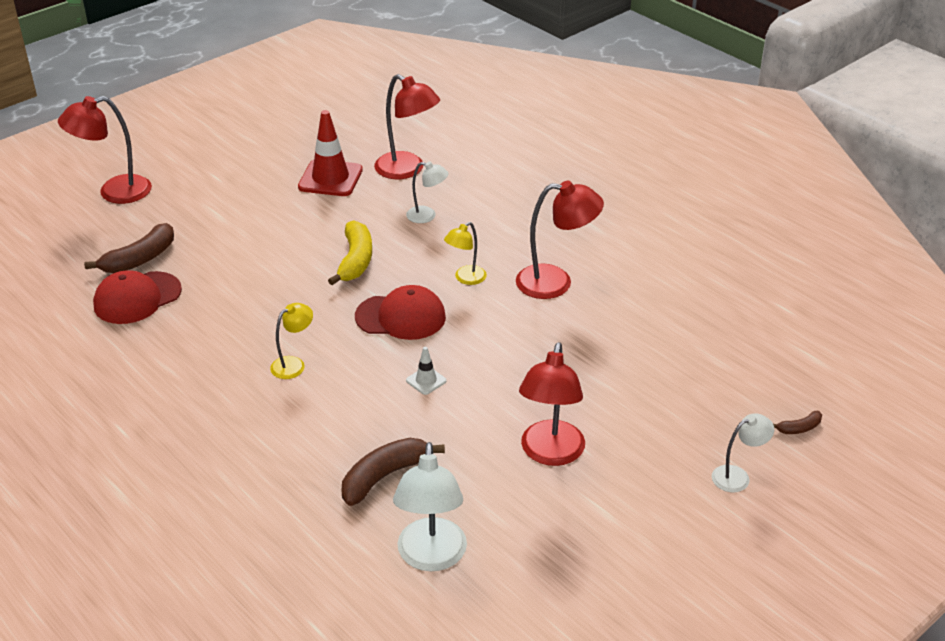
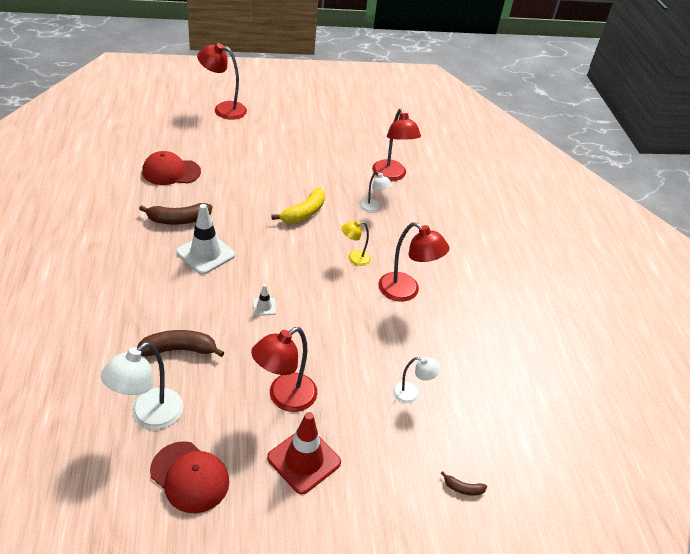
camera: 30 degrees right, 5 degrees up
(139, 259) = (195, 151): brown banana -> brown banana (178, 220)
(293, 364) = (205, 254): yellow lamp -> white traffic cone
(330, 178) = (342, 158): red traffic cone -> red traffic cone (304, 460)
(401, 317) = (292, 260): red cap -> red cap (190, 477)
(737, 476) = (384, 493): white lamp -> white lamp (411, 394)

